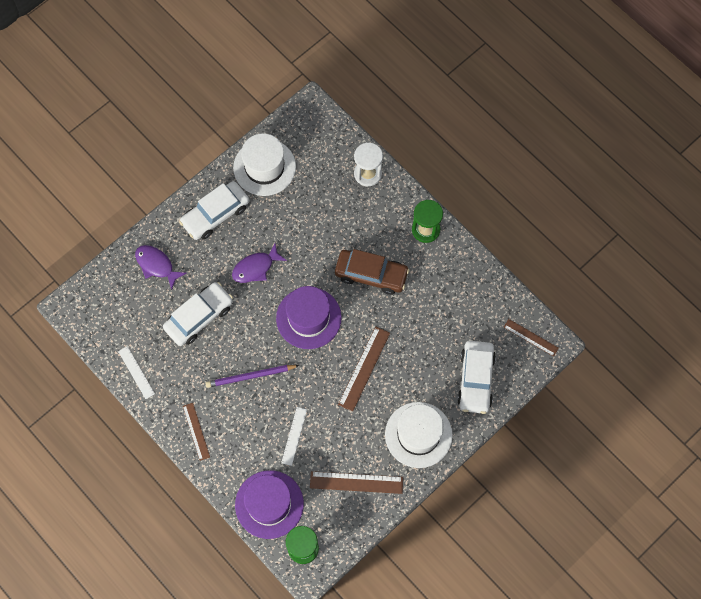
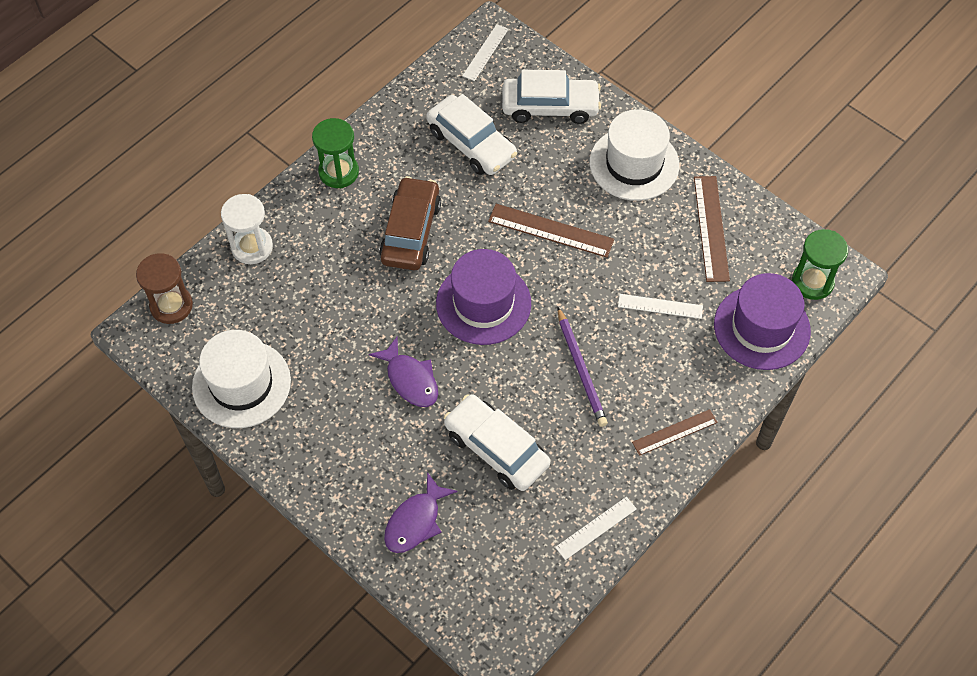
camera: 95 degrees left, 10 degrees down
(215, 214) = (324, 445): white car -> white car (471, 144)
(326, 126) = (171, 306): none -> brown hourglass
(531, 337) = (485, 52): brown ruler -> white ruler

